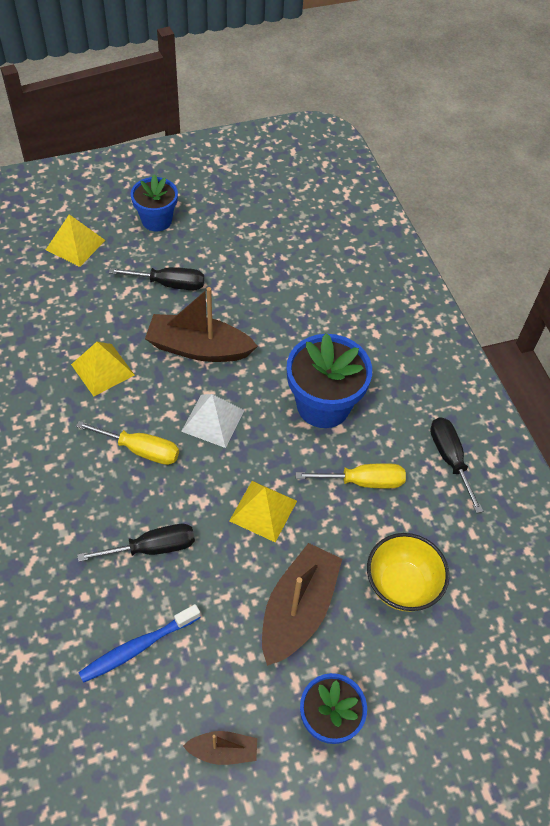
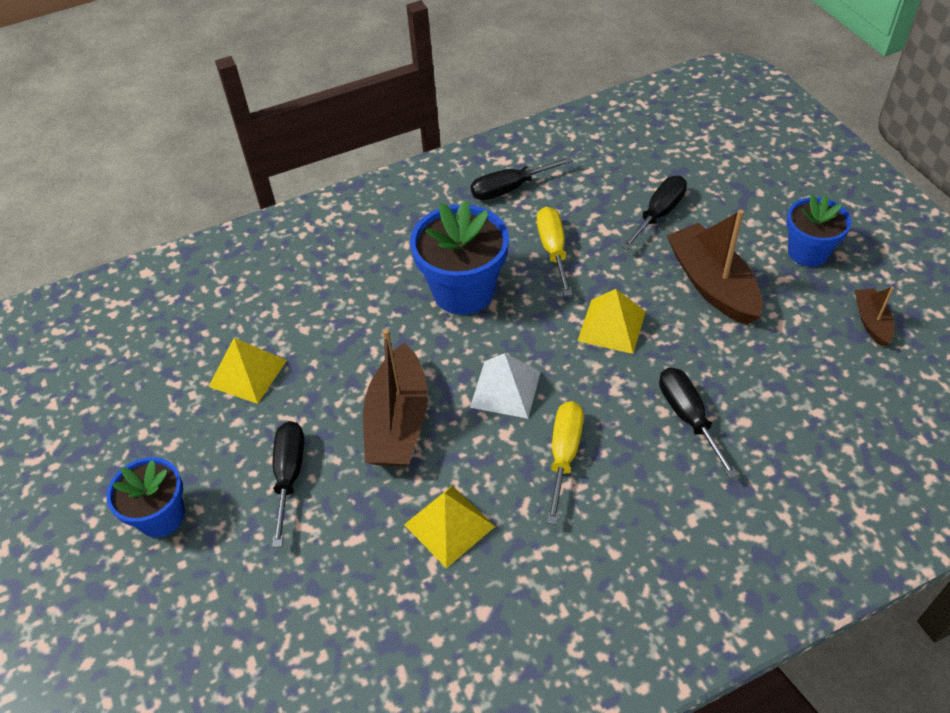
camera: 90 degrees left, 5 degrees down
(75, 245) = (212, 621): yellow pyramid -> yellow pyramid (248, 373)
(137, 647) = (804, 408): blue toothbrush -> none
(298, 609) = (712, 284): brown boat -> brown boat turned 45 degrees clockwise
(401, 585) = (659, 214): yellow bowl -> black screwdriver

